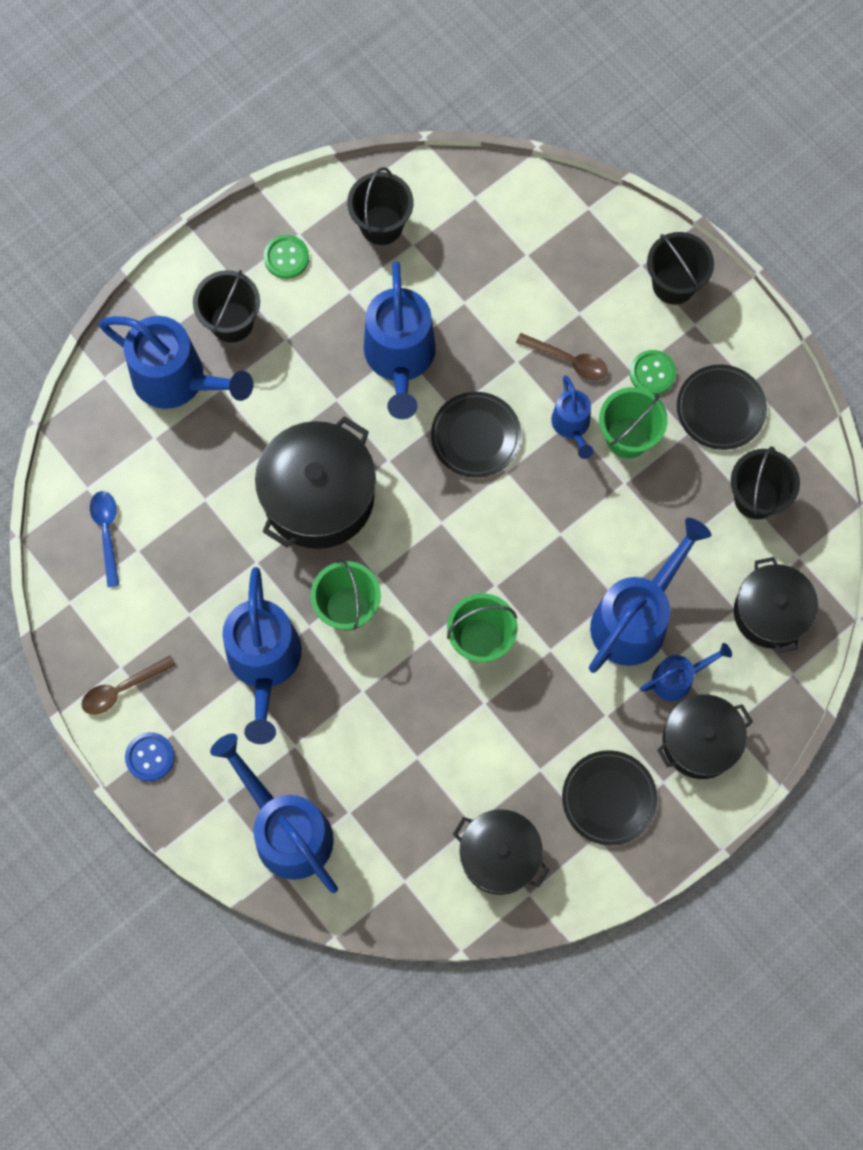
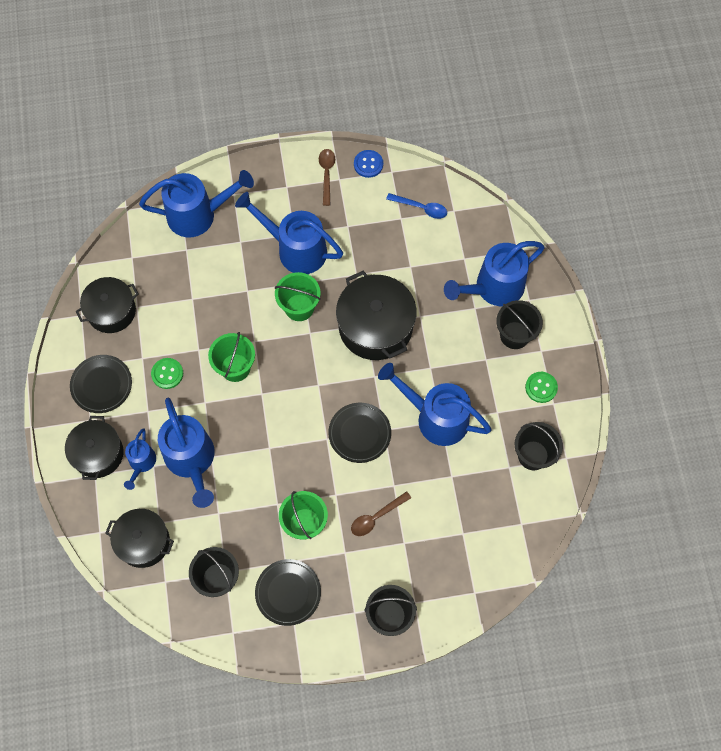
camera: 120 degrees right, 5 degrees down
(150, 757) = (281, 170): blue button -> blue button (368, 164)
(572, 426) = (332, 494): blue watering can -> none
(652, 373) = (337, 564): green button -> green button (167, 374)

